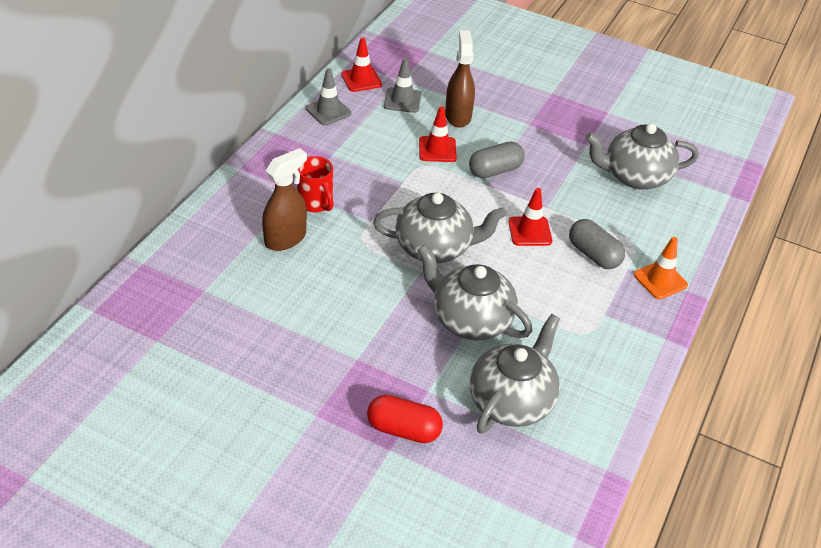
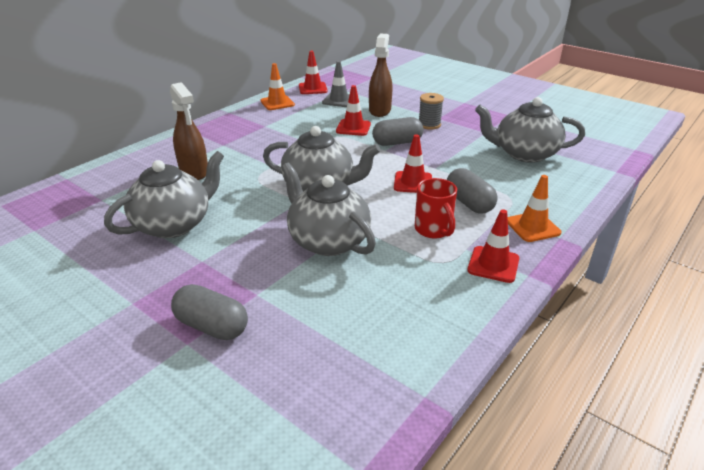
camera: 15 degrees right, 10 degrees down
(285, 238) = (194, 172): brown spray bottle -> brown spray bottle turned 90 degrees clockwise
(316, 203) = (234, 152): red mug -> red mug (433, 230)
(328, 111) = (277, 103): grey traffic cone -> orange traffic cone
(403, 429) = (212, 326): red capsule -> grey capsule
(512, 401) = (340, 313): grey teapot -> grey teapot (174, 224)
(522, 137) = (429, 125): none -> grey spool
(632, 330) = (493, 264): none -> red traffic cone

